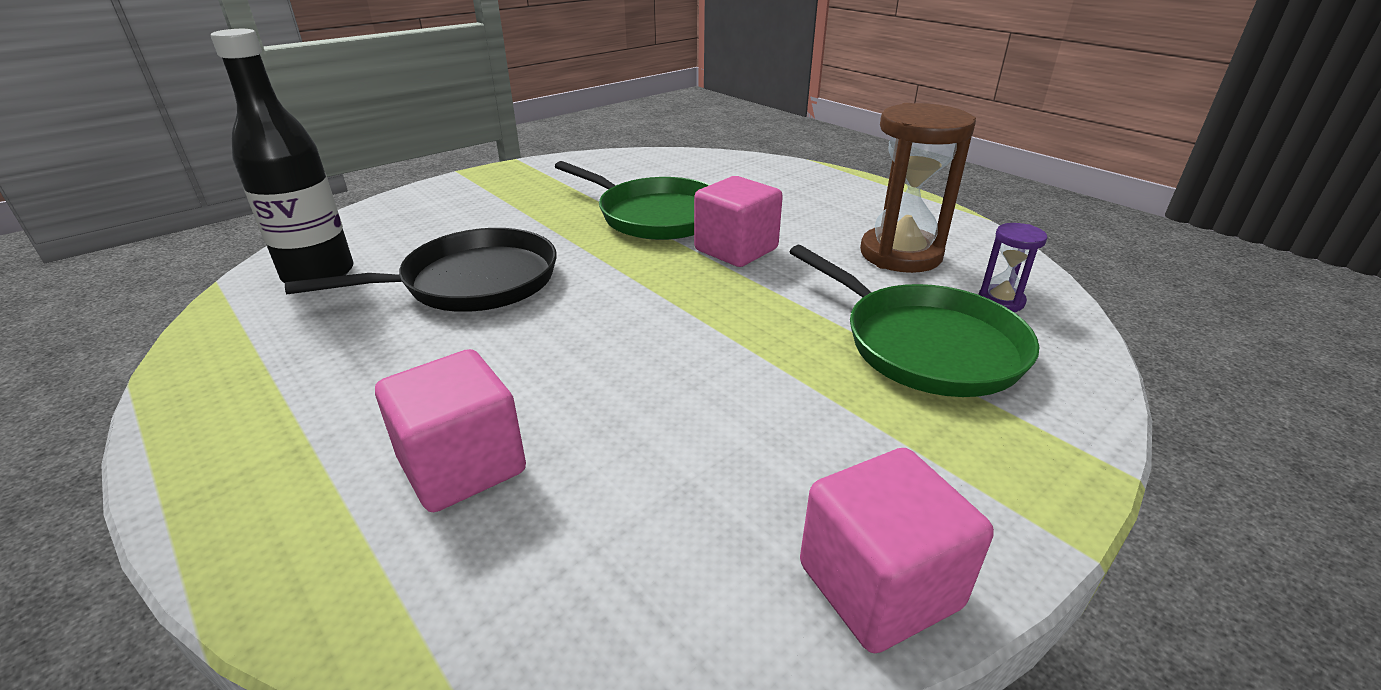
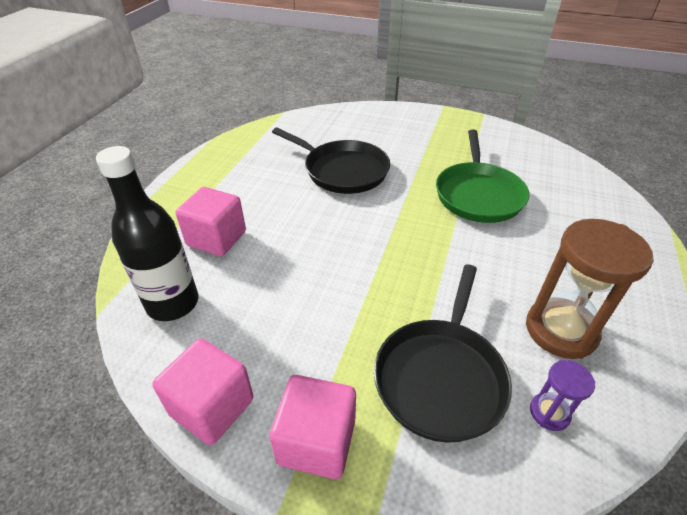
camera: 60 degrees right, 10 degrees up
(319, 274) = (309, 129): black bottle -> black bottle (173, 303)
(736, 250) = (473, 244): pink cube -> pink cube (316, 441)
(924, 345) = (440, 376): green pan -> black pan

